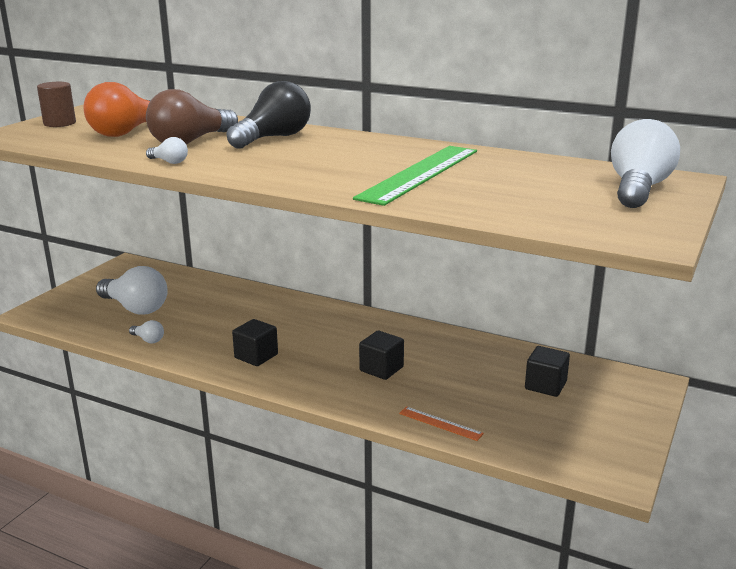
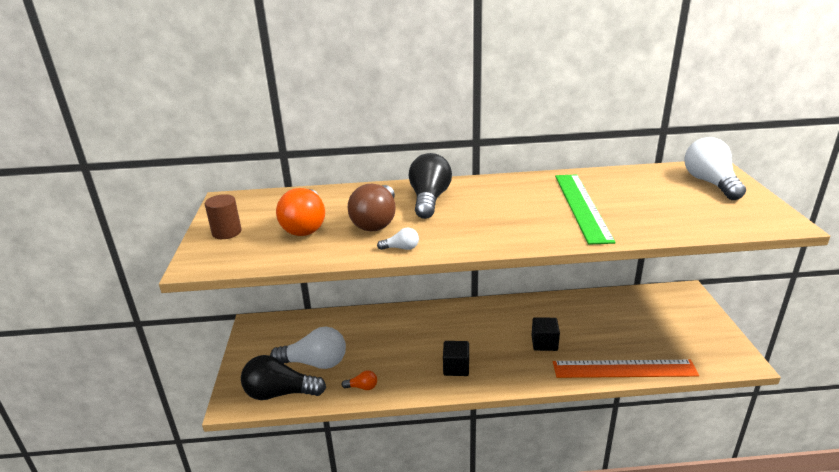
camera: 30 degrees left, 5 degrees up
(76, 319) = (280, 393): none -> black light bulb
(148, 340) = (362, 387): white light bulb -> orange light bulb
(440, 423) = (624, 369): orange ruler -> orange ruler, size x2.28
(545, 385) = (642, 316): black cube -> none

